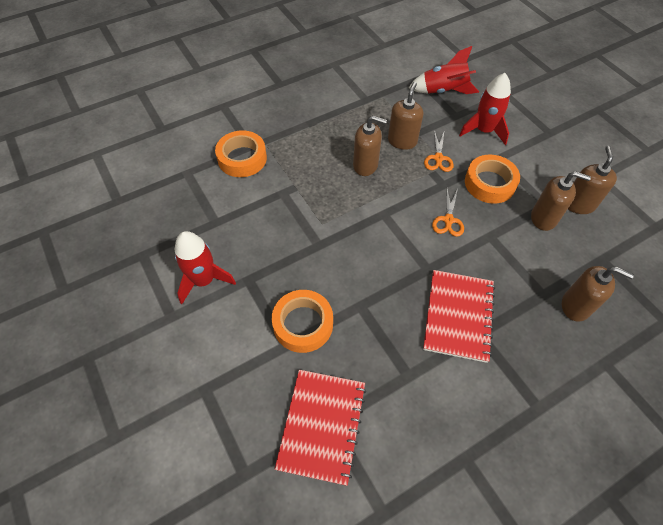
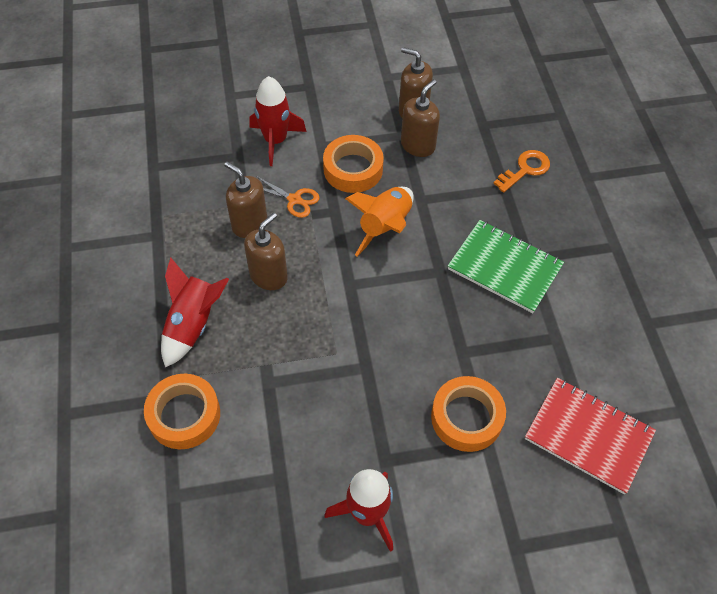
camera: 70 degrees left, 0 degrees up
(443, 91) = (191, 150): red rocket -> red rocket (193, 324)
(448, 220) = (385, 227): orange scissors -> orange rocket
(458, 316) = (504, 268): red notebook -> green notebook
(575, 306) = (525, 170): brown soap dispenser -> orange key

